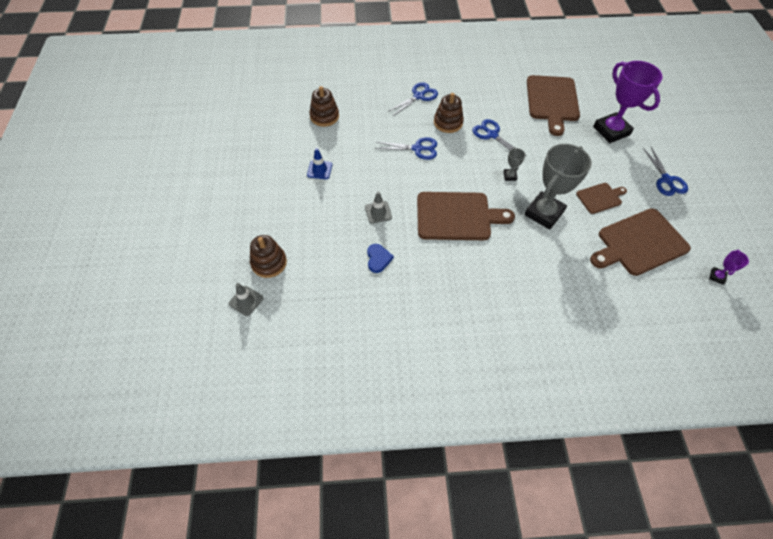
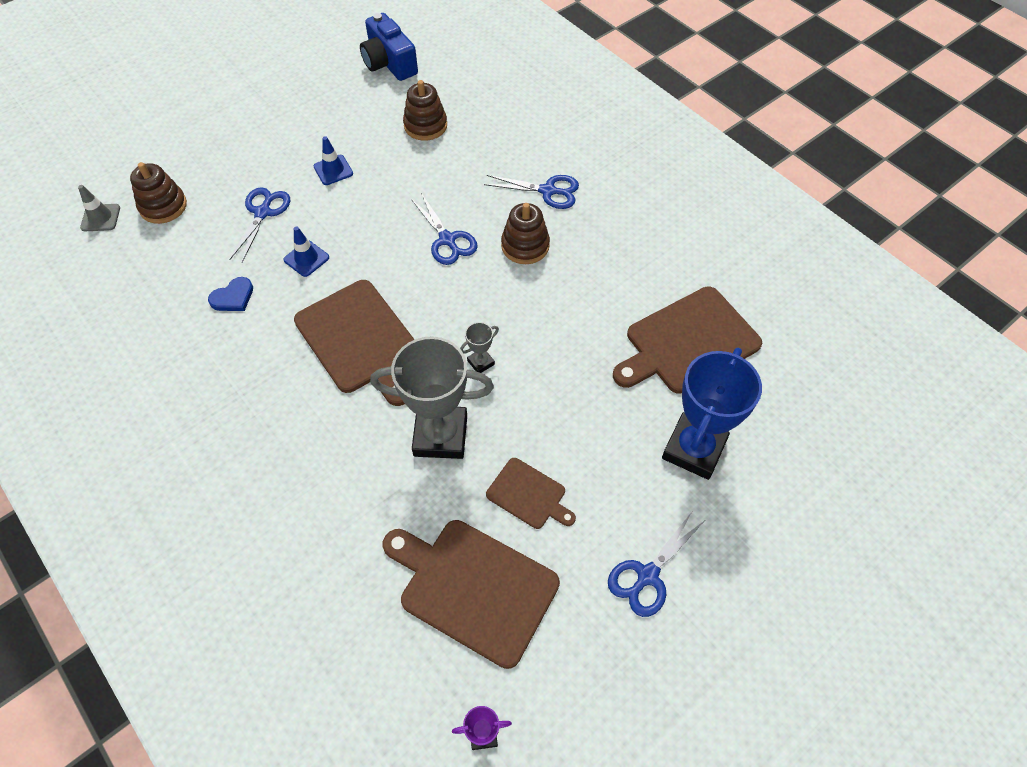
camera: 55 degrees right, 0 degrees up
(257, 106) = (389, 63): none -> blue camera
(378, 212) = (306, 259): grey traffic cone -> blue traffic cone
(492, 135) = (545, 304): blue scissors -> blue scissors (263, 213)
(611, 131) = (693, 449): purple trophy -> blue trophy

